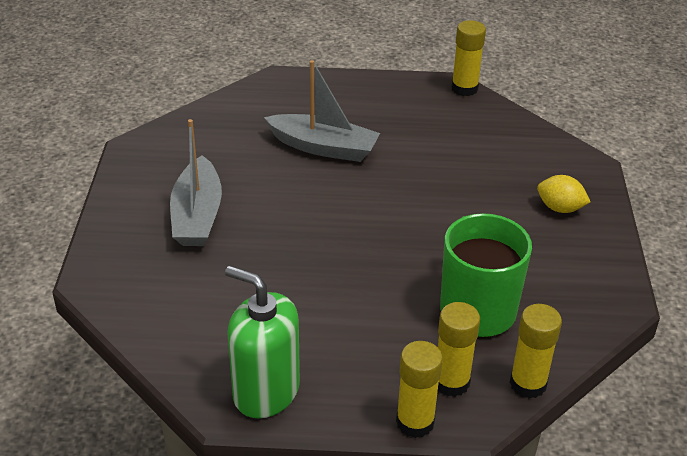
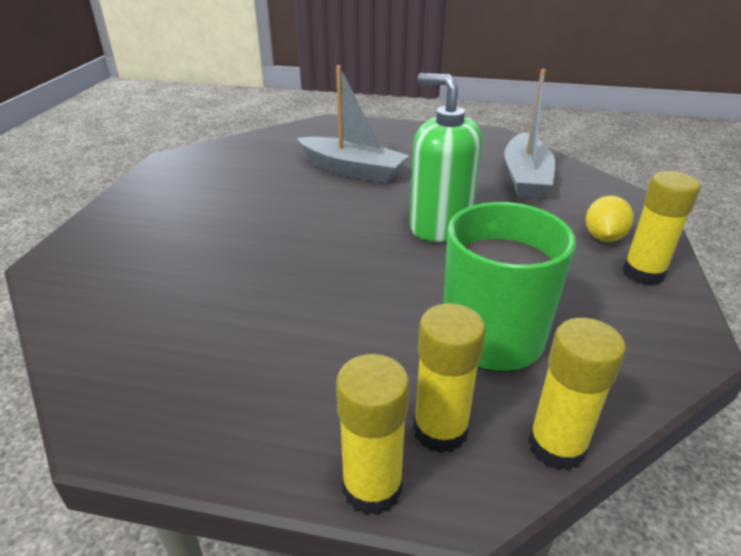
camera: 10 degrees right, 5 degrees down
(197, 215) = (198, 214): grey boat -> grey boat (526, 178)
(266, 391) = (175, 413): green soap dispenser -> green soap dispenser (440, 226)
(464, 88) = (504, 137): yellow glue stick -> yellow glue stick (643, 273)
(560, 208) = (603, 237): yellow lemon -> yellow lemon turned 75 degrees clockwise

